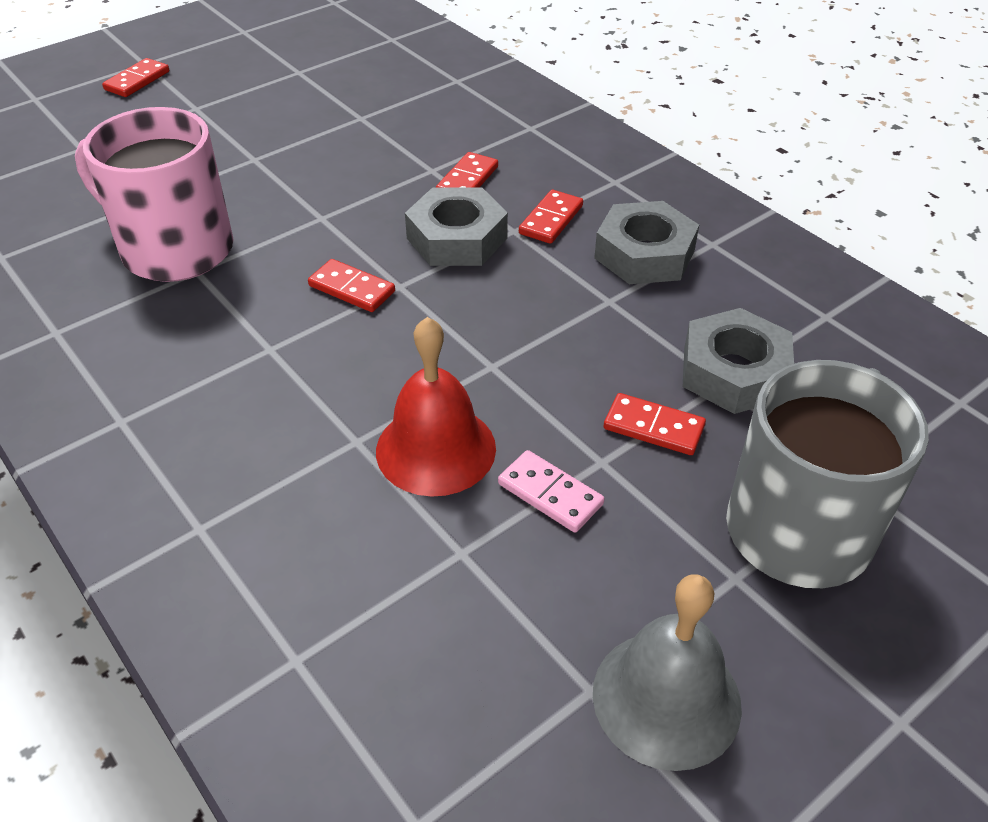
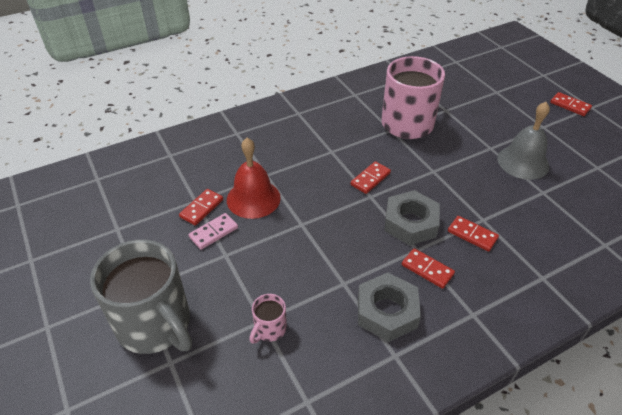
camera: 100 degrees right, 0 degrees up
(653, 427) = (240, 280): red domino -> red domino (201, 208)
(666, 698) = (101, 250): grey bell -> grey bell (523, 162)
(734, 372) = (269, 329): grey nut -> pink mug

